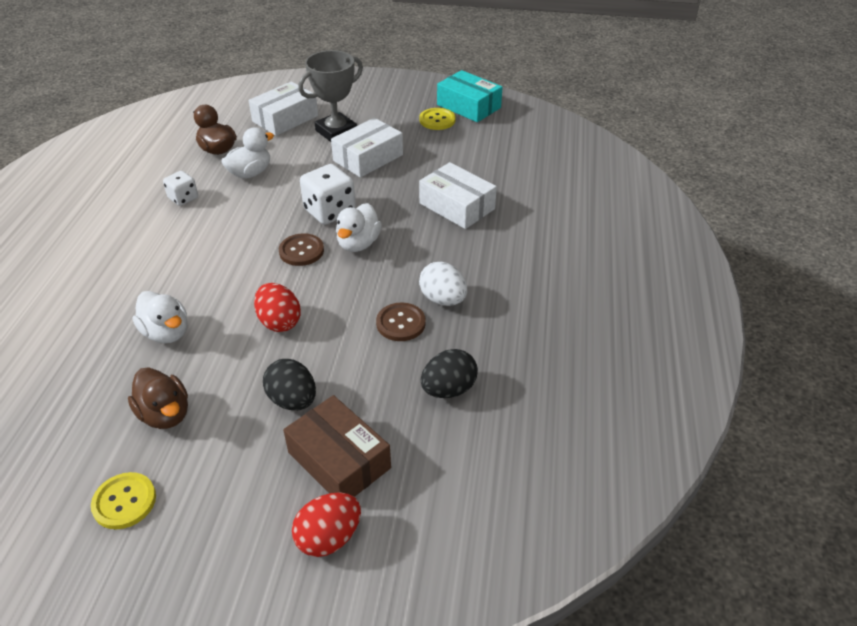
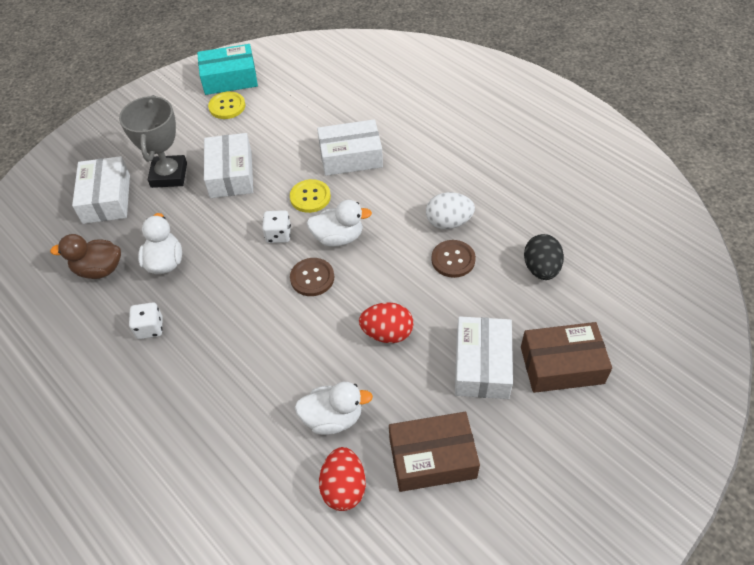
camera: 50 degrees left, 10 degrees up
(124, 502) = (508, 524): yellow button -> yellow button (310, 197)
(165, 414) = (432, 458): brown duck -> brown box
(293, 400) = (482, 365): black egg -> white box
(329, 537) = (627, 405): red egg -> red egg (344, 487)
(330, 211) = (278, 235): white dice -> white dice, size x0.59
(358, 244) = (338, 237): white duck -> white duck turned 60 degrees counterclockwise

